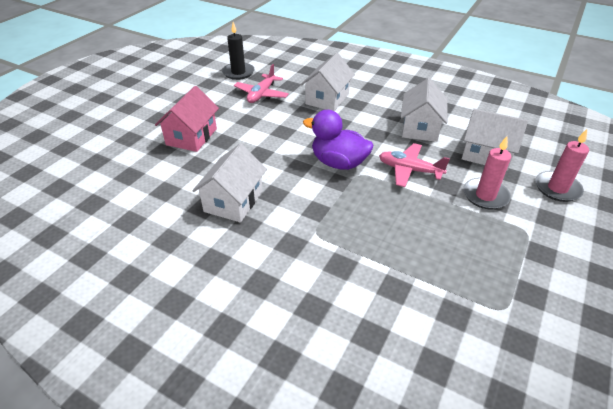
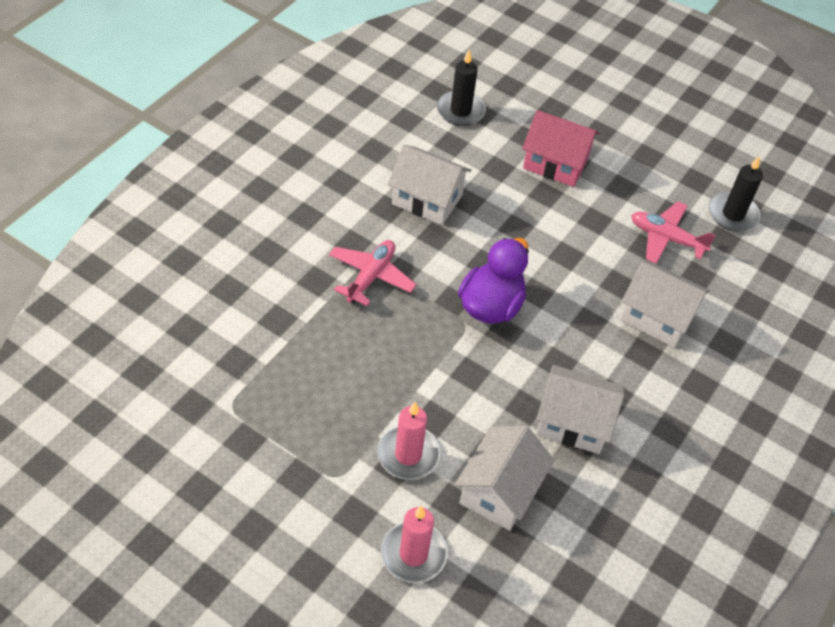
camera: 90 degrees right, 10 degrees up
(123, 187) = (460, 111): none -> black candle
(409, 170) = (470, 381): pink plane -> pink plane (371, 277)

